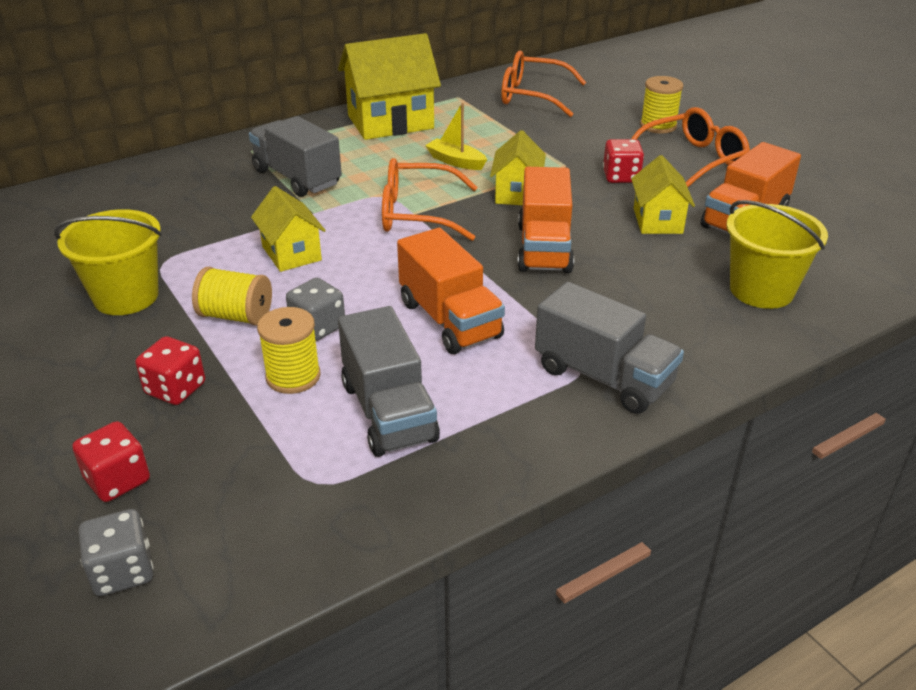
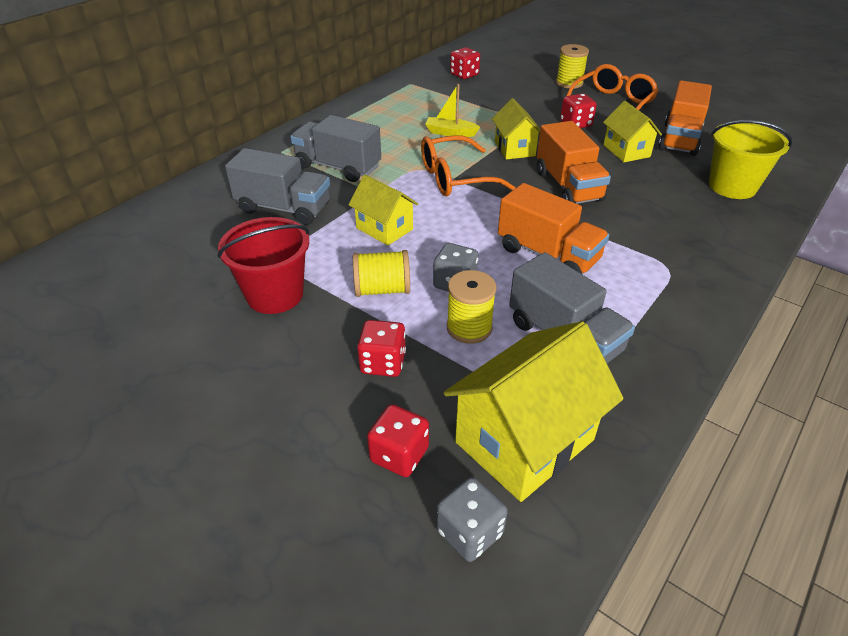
camera: 20 degrees left, 5 degrees up
(126, 296) = (275, 295): yellow bucket -> red bucket
(390, 122) = (375, 111): yellow house -> yellow house (524, 441)
(532, 96) = (464, 75): orange glasses -> red dice
(603, 377) = (687, 272): grey truck -> grey truck (284, 208)

